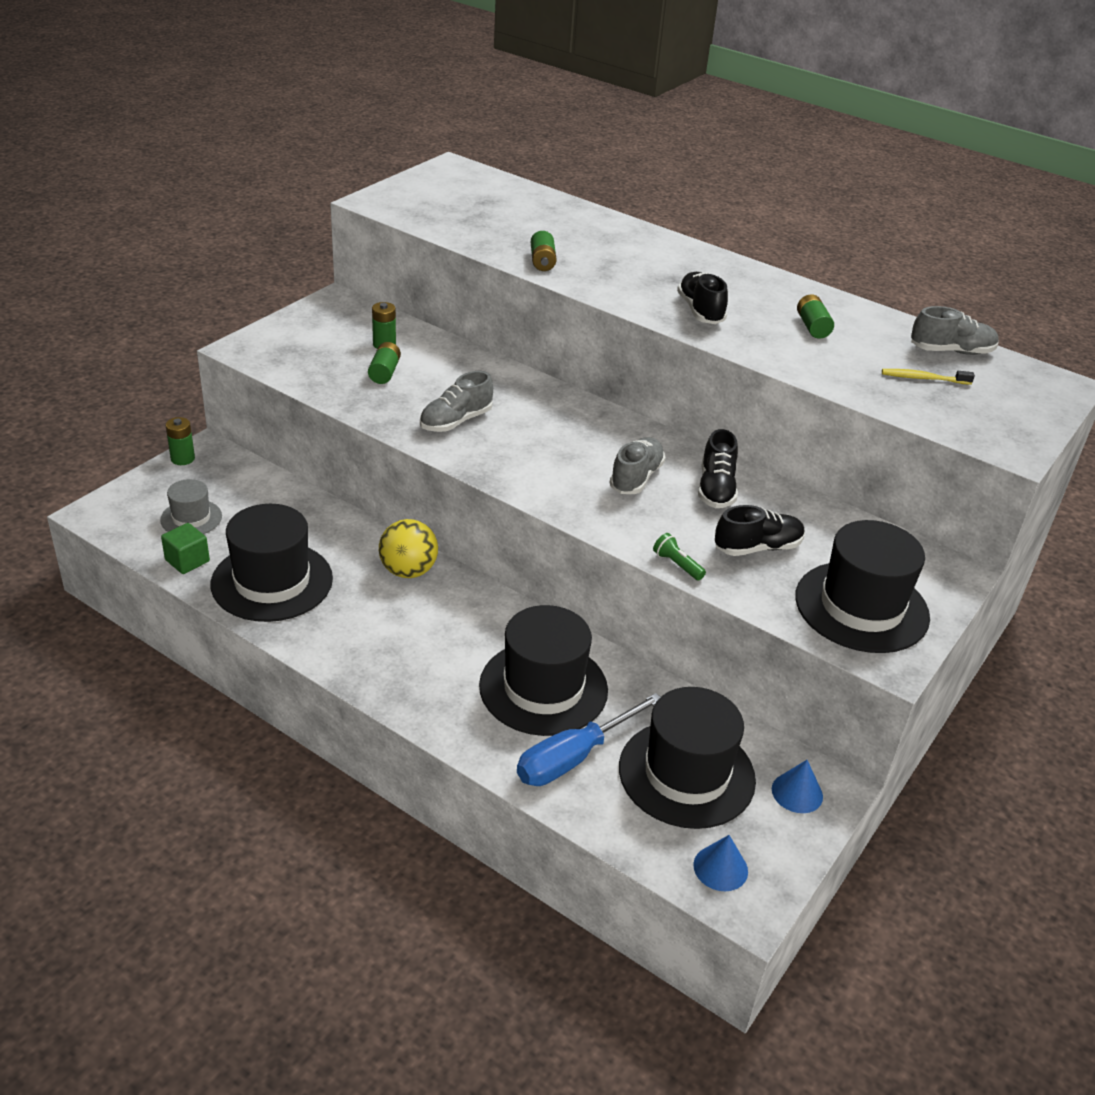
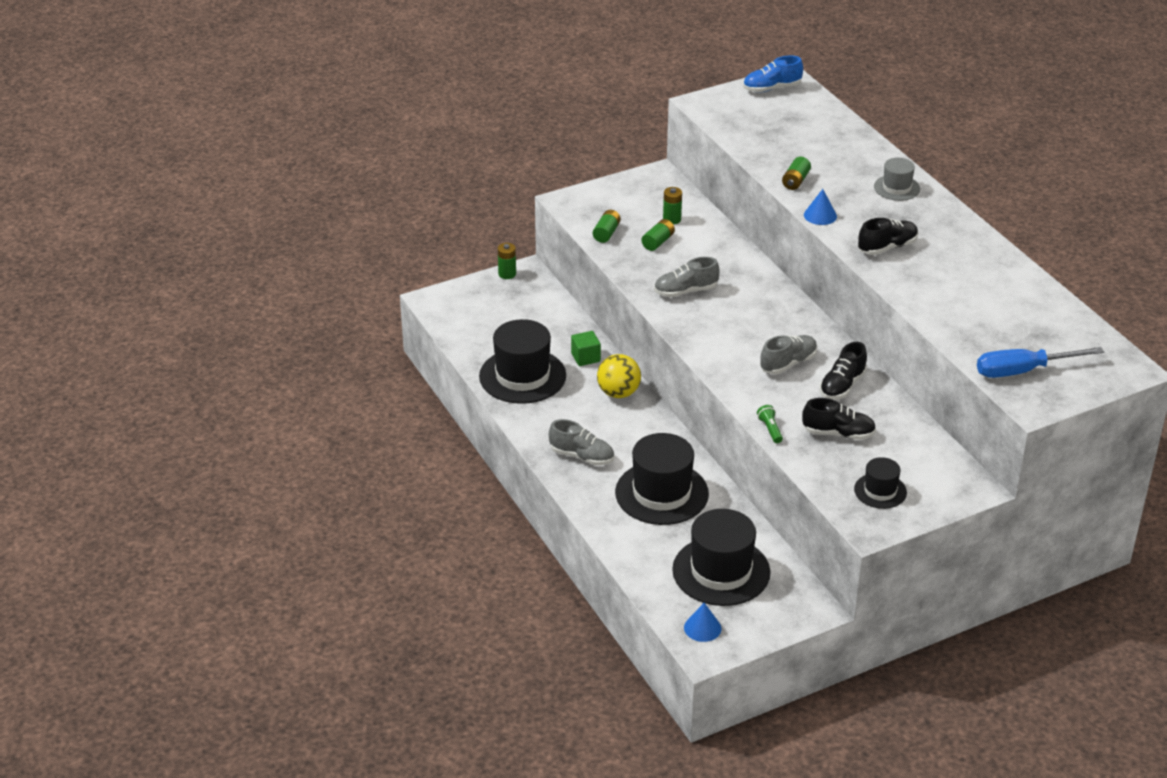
camera: 30 degrees right, 0 degrees up
(187, 561) = (474, 348): green cube -> green cube (585, 357)
(191, 518) = (491, 319): grey hat -> grey hat (896, 188)
(441, 177) = (771, 88): none -> blue shoe
(574, 757) = (653, 539): blue screwdriver -> blue screwdriver (1023, 371)
(700, 311) = (887, 247): black shoe -> black shoe turned 45 degrees clockwise
(797, 792) = (788, 604): blue cone -> blue cone (820, 215)
(812, 327) = (967, 279): green battery -> green battery (606, 233)
(861, 607) = (880, 491): black hat -> black hat, size x0.53
(924, 378) = (1017, 338): yellow toothbrush -> none
(951, 351) = (1064, 323): grey shoe -> grey shoe (582, 456)

